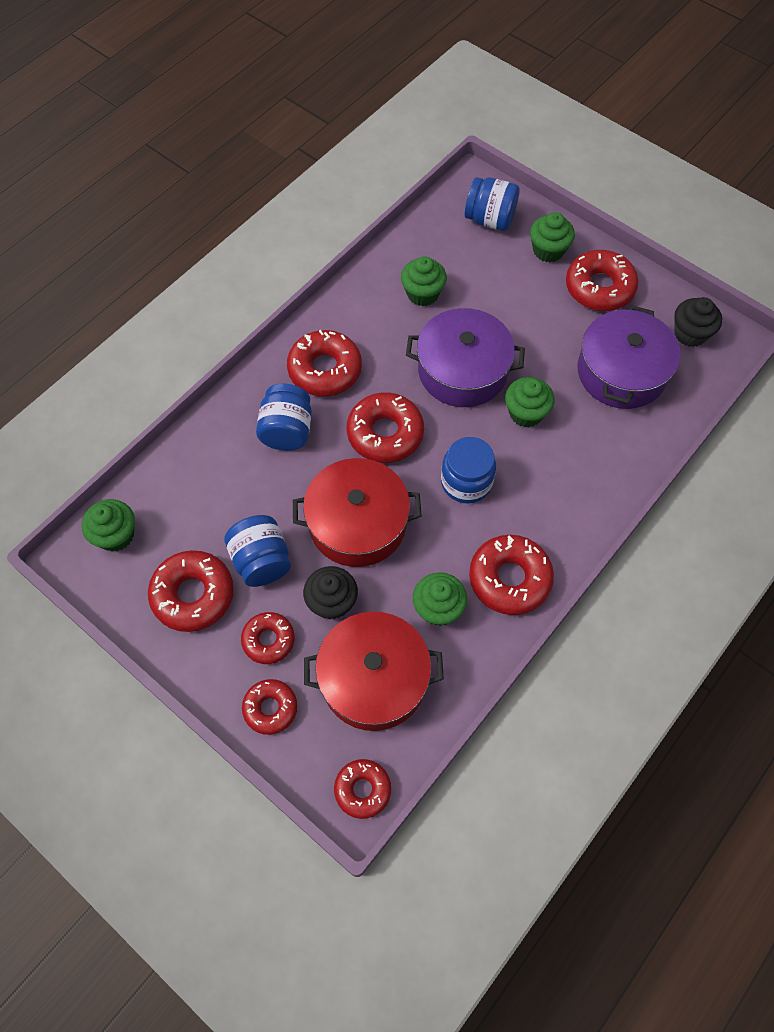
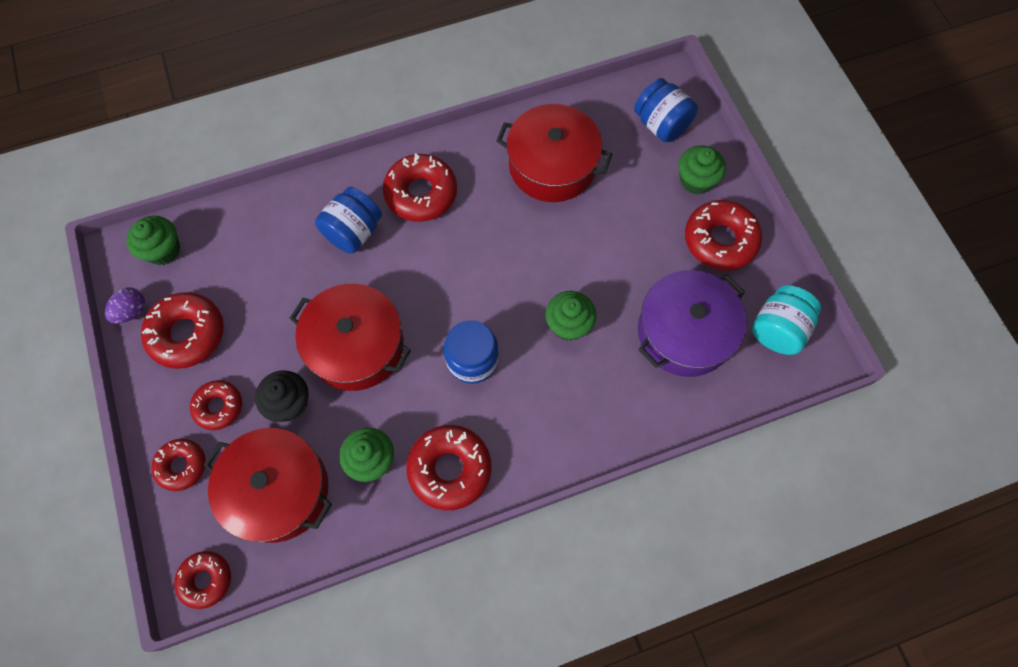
camera: 30 degrees right, 5 degrees up
(124, 603) = (132, 311): none -> purple egg
(261, 561) = (258, 335): blue jar -> none
(385, 433) = (433, 278): red donut -> none
(422, 293) = (552, 165): green cupcake -> red pot
(462, 370) = (539, 255): purple pot -> none
(690, 334) = (778, 329): black cupcake -> turquoise jar

